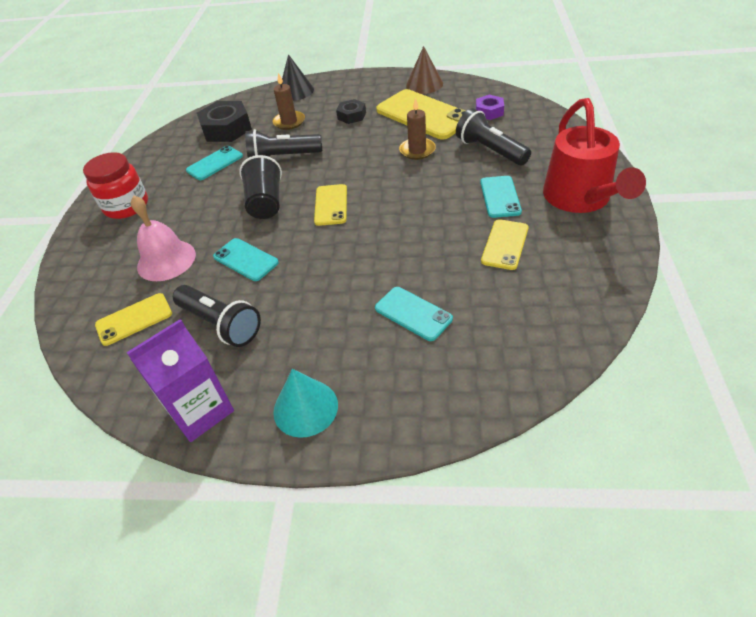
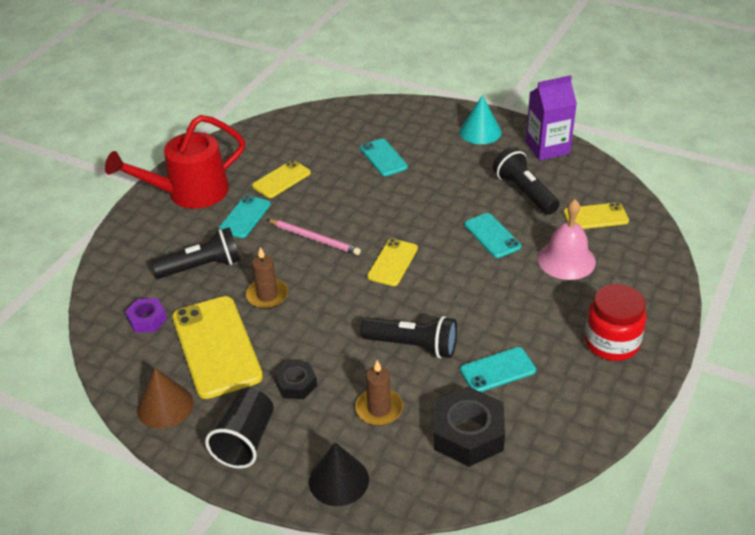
camera: 160 degrees left, 5 degrees down
(265, 203) = (455, 288): black cup -> black cup (245, 440)
(416, 201) = (315, 238): none -> pink pencil
(490, 150) = (202, 267): black flashlight -> black flashlight turned 90 degrees counterclockwise
(580, 199) = (189, 193): red watering can -> red watering can turned 135 degrees counterclockwise

